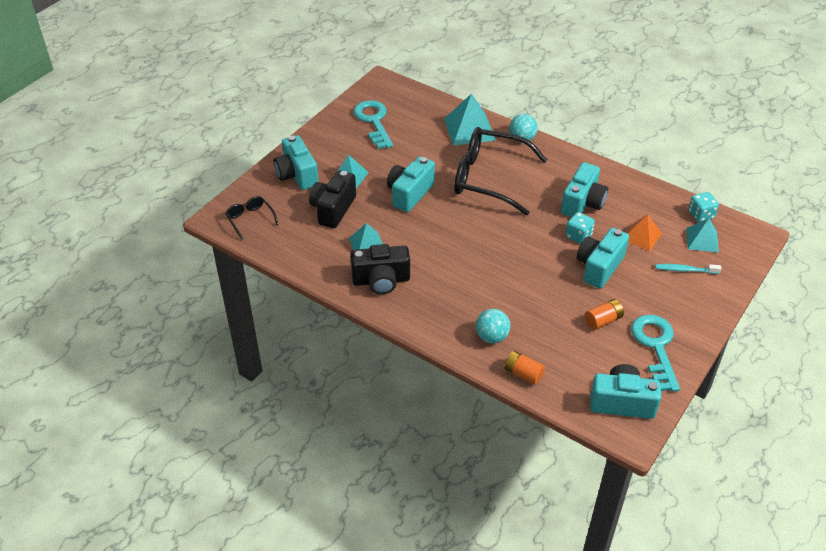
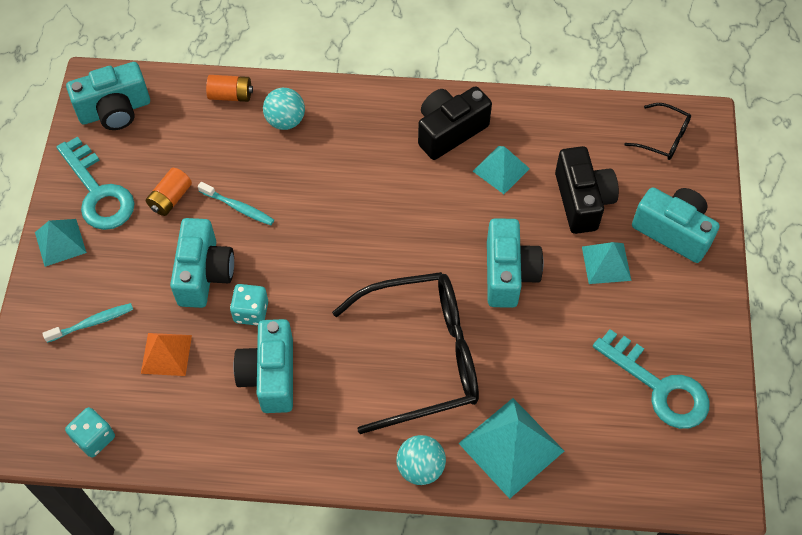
camera: 150 degrees right, 15 degrees up
(557, 295) = (238, 207): none -> turquoise toothbrush
(702, 240) = (81, 388): turquoise pyramid -> turquoise pyramid (60, 242)

